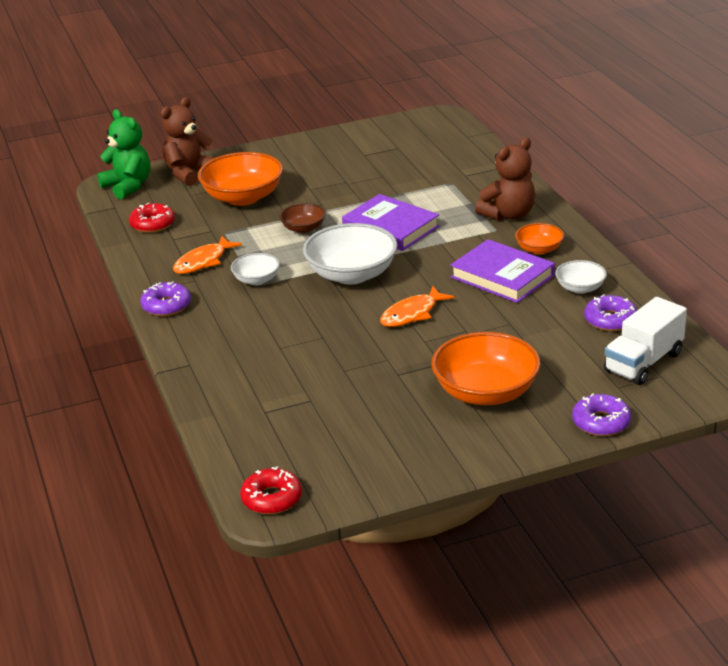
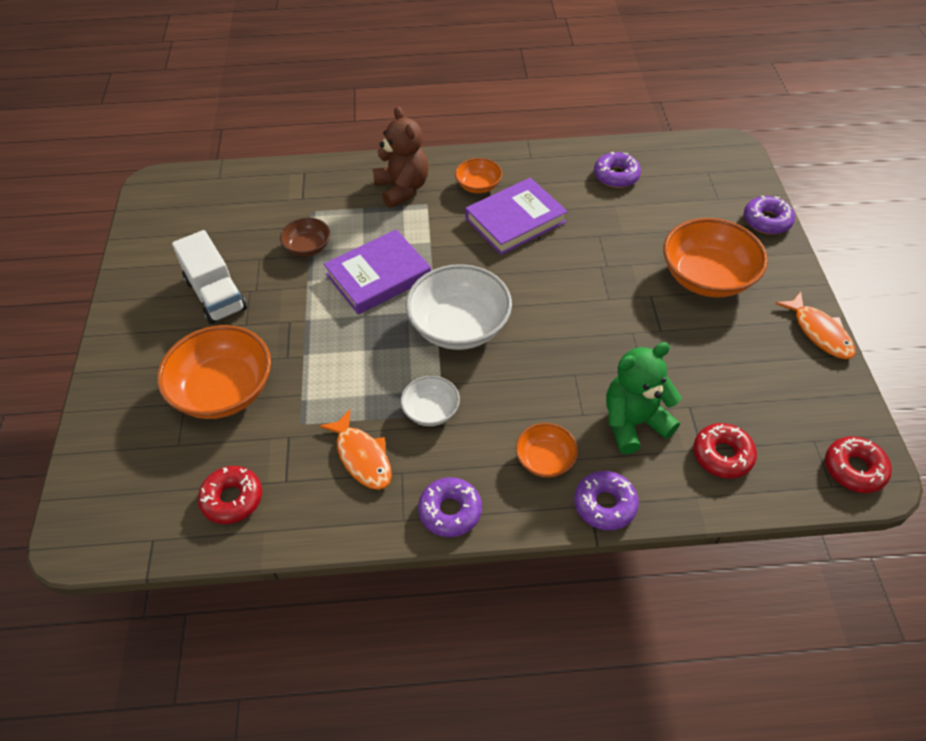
camera: 75 degrees left, 20 degrees up
(128, 186) = (102, 515): green teddy bear -> green teddy bear (633, 423)
(189, 174) = (118, 437): brown teddy bear -> none
(192, 371) = (605, 504): none -> purple donut
(227, 337) = (545, 460): none -> orange bowl
(262, 423) = (722, 455): none -> red donut
(303, 228) = (337, 347): brown bowl -> brown bowl (308, 247)
(412, 314) = (557, 297): orange fish -> orange fish (819, 332)
(580, 288) = (557, 179): white bowl -> none
(643, 362) = (686, 175): white truck -> white truck (216, 295)

